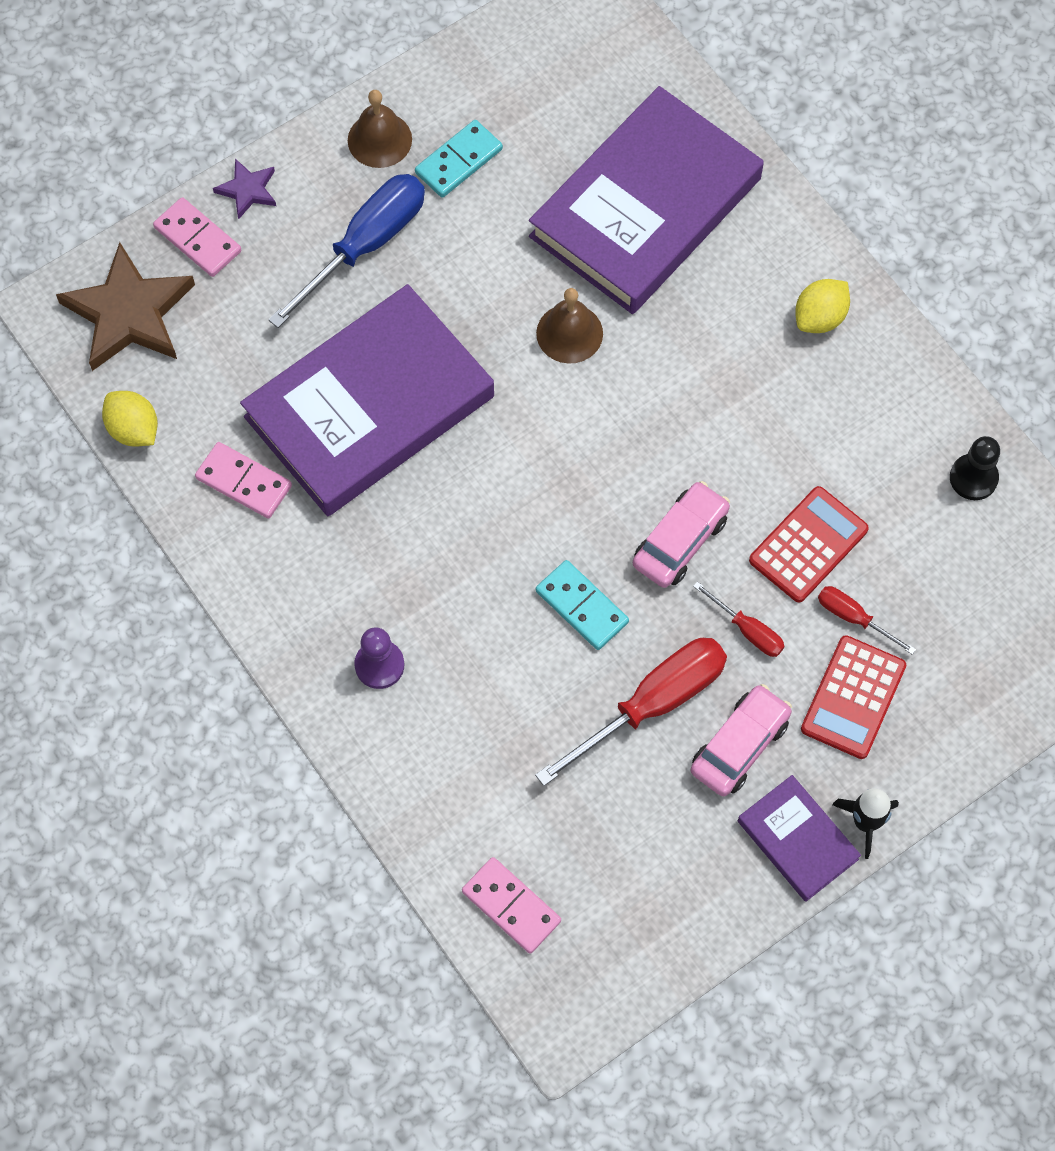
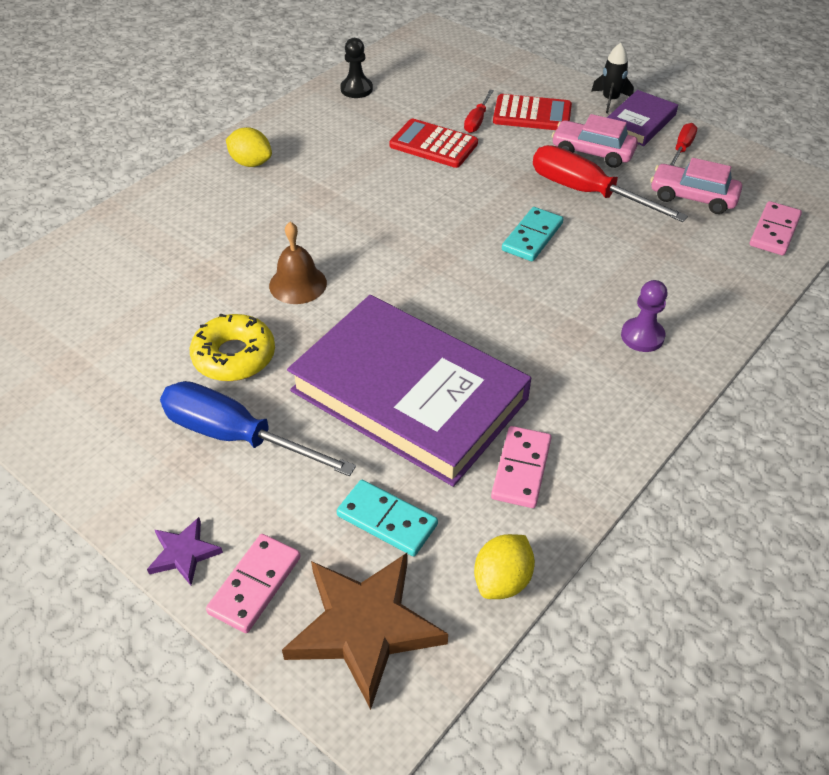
camera: 105 degrees left, 20 degrees down
(379, 139) = (109, 453): brown bell -> none
(458, 161) = (130, 388): turquoise domino -> turquoise domino (387, 520)
(474, 256) = (234, 356): none -> yellow donut
(645, 207) = (167, 262): purple book -> none
(680, 541) = (456, 199): pink car -> pink car (692, 197)
(747, 630) = (509, 160): red screwdriver -> red screwdriver (682, 148)

